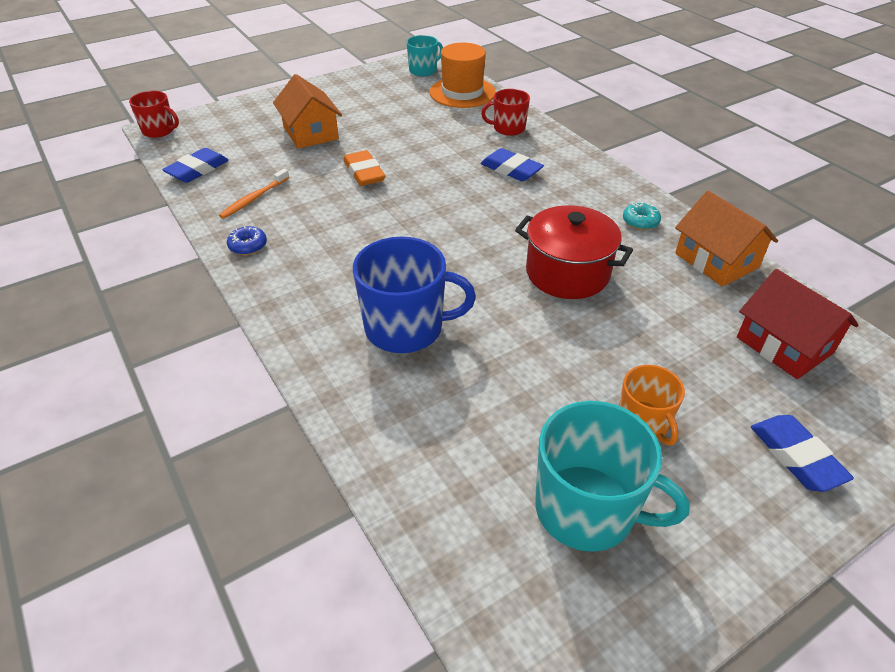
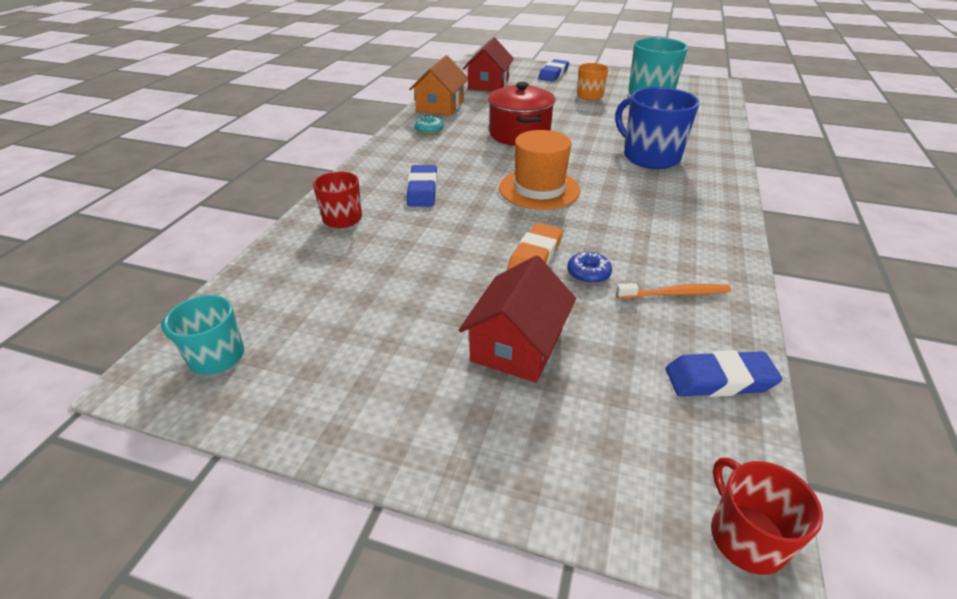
camera: 130 degrees left, 5 degrees down
(248, 246) = (718, 251): blue donut -> blue donut (588, 274)
(310, 133) = (517, 345): orange house -> red house
(462, 92) = (273, 284): orange hat -> orange hat (539, 189)

